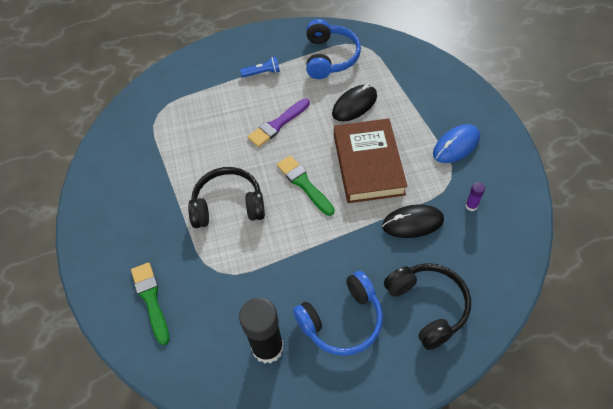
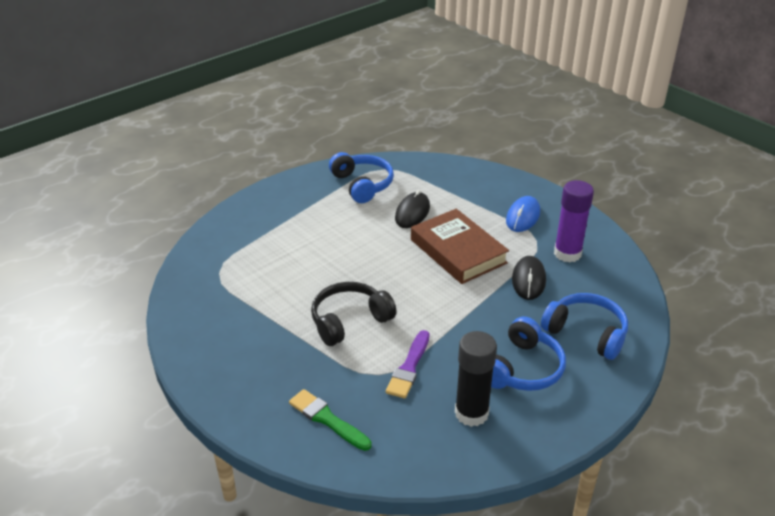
camera: 30 degrees left, 20 degrees down
(262, 73) = (305, 212): blue flashlight -> none
(277, 124) = (350, 246): purple brush -> purple brush (409, 367)
(304, 184) = (410, 282): green brush -> none
(412, 223) = (528, 280): black mouse -> black mouse turned 45 degrees counterclockwise
(427, 306) = (586, 333): black headphones -> blue headphones
(471, 206) = (567, 253): purple glue stick -> purple glue stick, size x2.36

